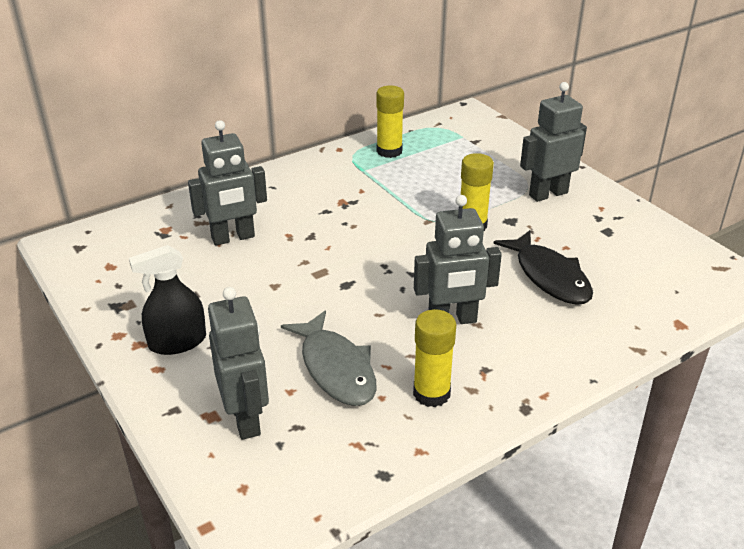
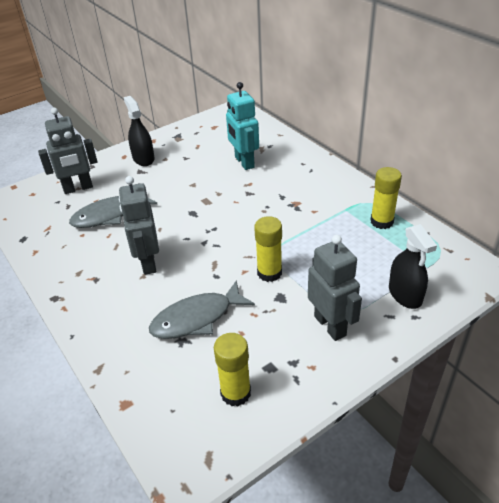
camera: 90 degrees right, 5 degrees up
(233, 238) = (244, 162): grey robot -> turquoise robot
(431, 393) = (79, 254): yellow glue stick -> yellow glue stick (235, 393)
(502, 152) = (405, 294): none -> black spray bottle
(549, 276) = (197, 318): black fish -> grey fish

